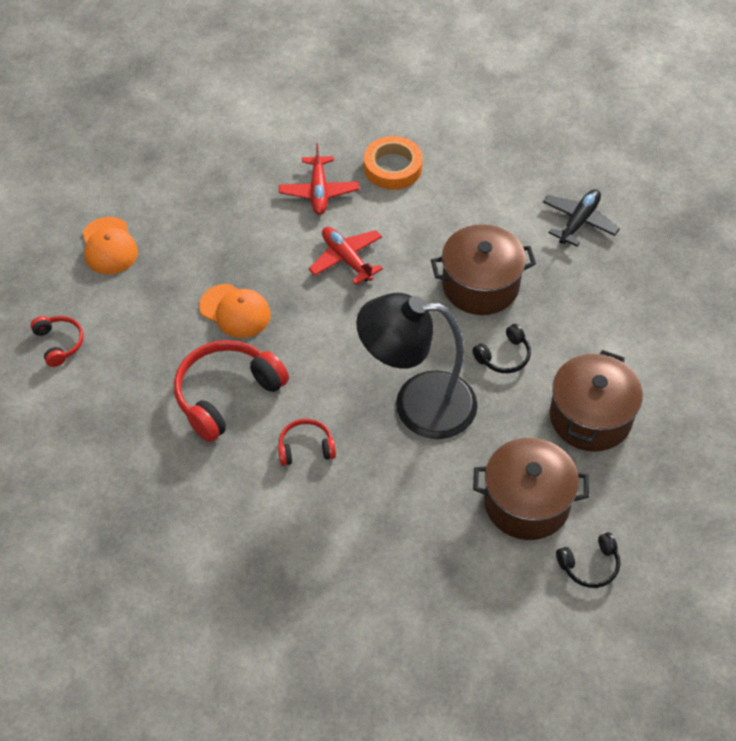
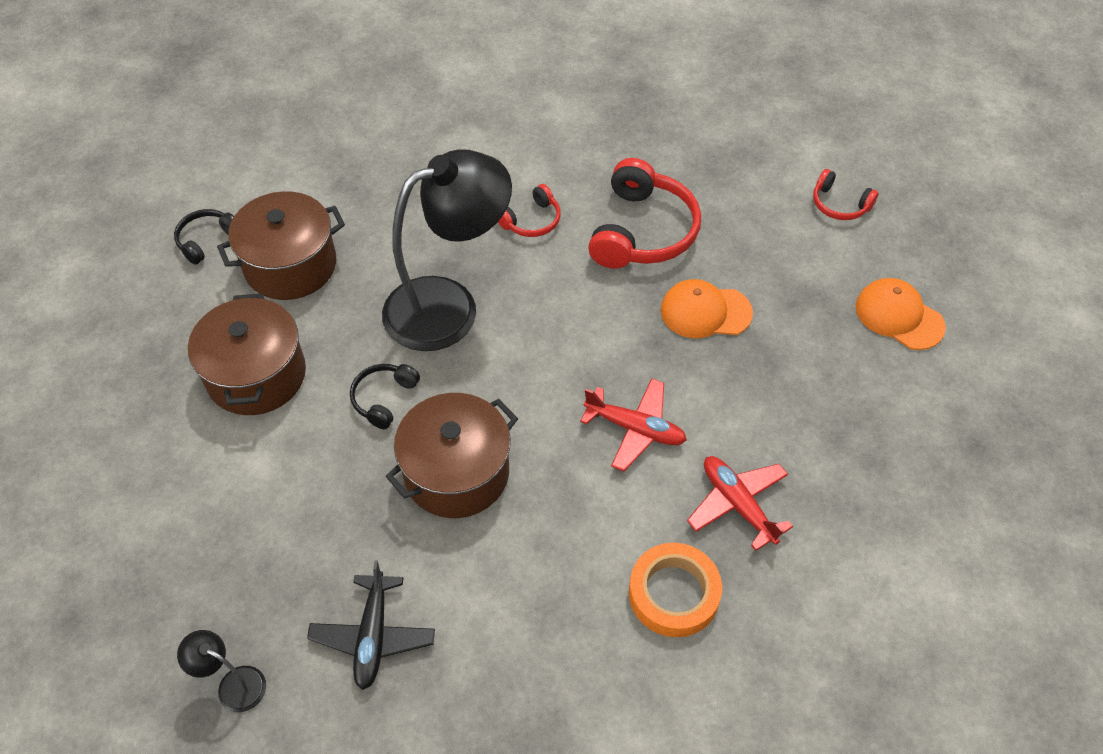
camera: 150 degrees right, 0 degrees up
(671, 233) = (233, 684): none -> black lamp

